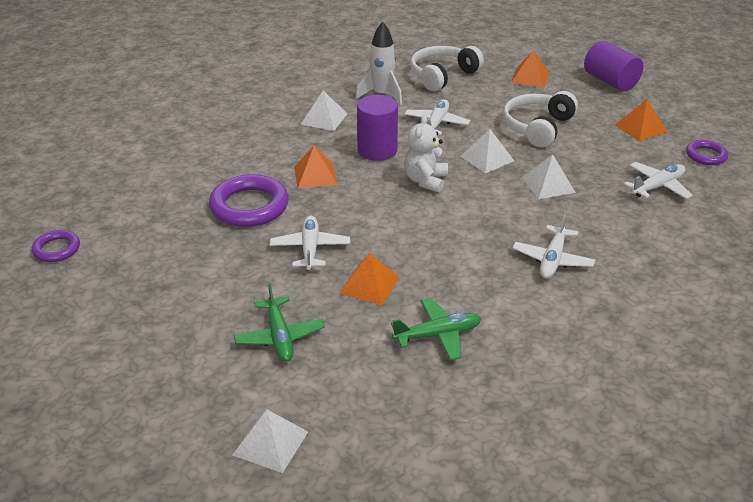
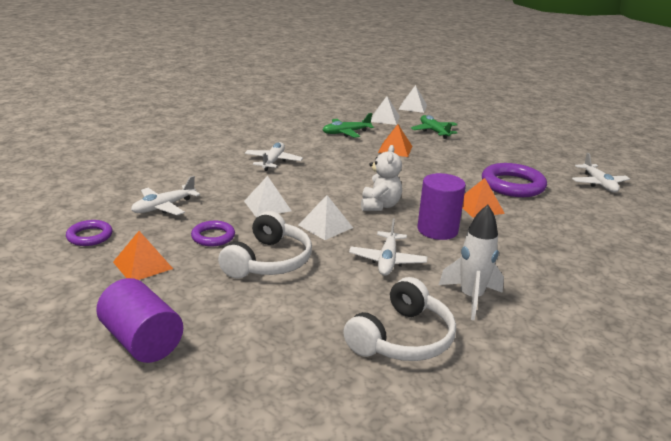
camera: 170 degrees right, 10 degrees down
(56, 249) = (612, 161): purple ring -> purple ring (213, 237)
(310, 249) = (446, 164): white plane -> white plane (599, 184)
(324, 119) = (517, 262): white pyramid -> white pyramid (384, 119)
(530, 78) = (268, 342): orange pyramid -> none

